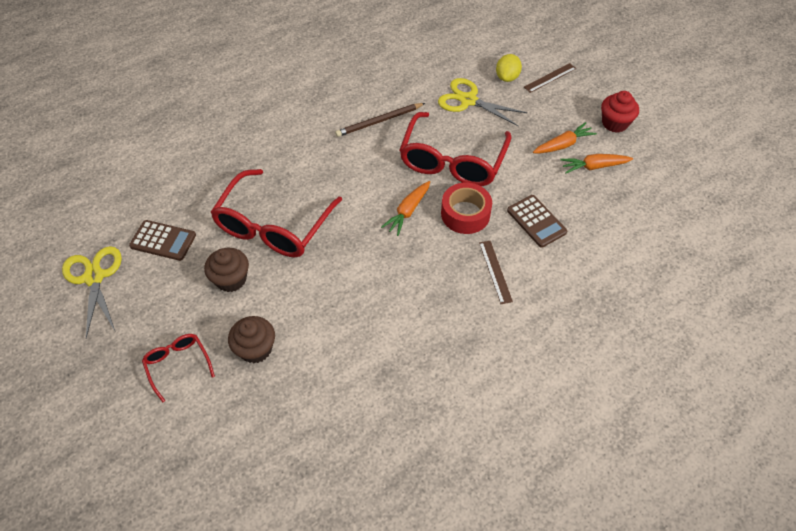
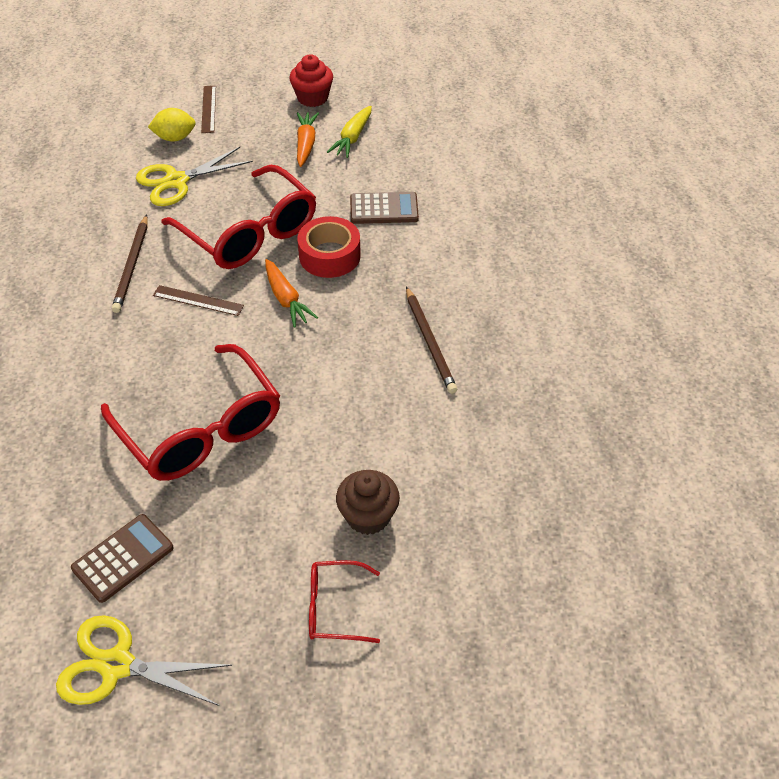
camera: 60 degrees left, 5 degrees down
(231, 279) = (248, 504): brown cupcake -> none
(427, 312) = (430, 342): none -> brown pencil
(495, 271) = (420, 267): brown ruler -> brown ruler (198, 300)
(507, 77) = (175, 138): yellow lemon -> yellow lemon turned 60 degrees counterclockwise
(594, 166) = (352, 138): orange carrot -> yellow carrot

